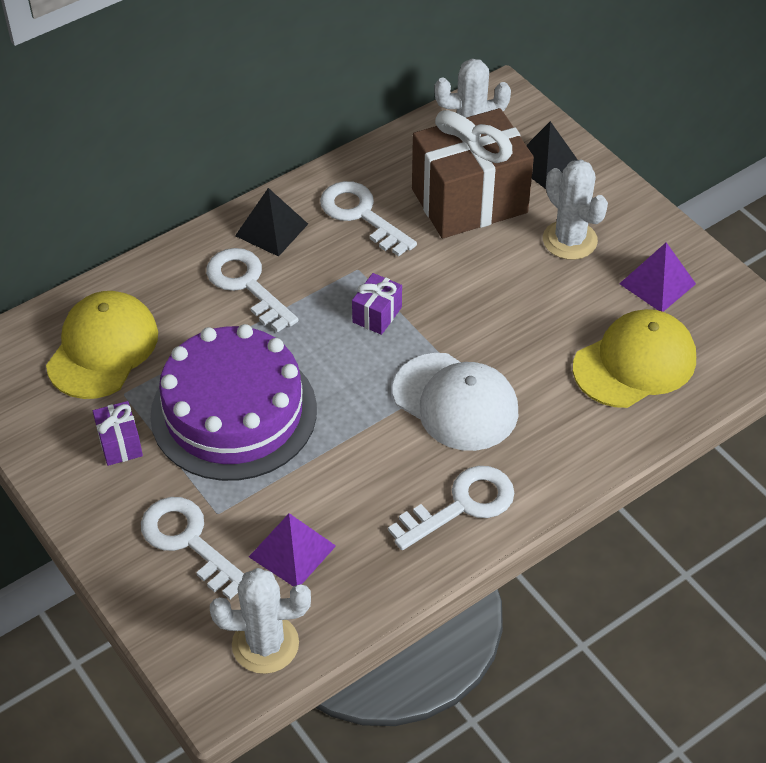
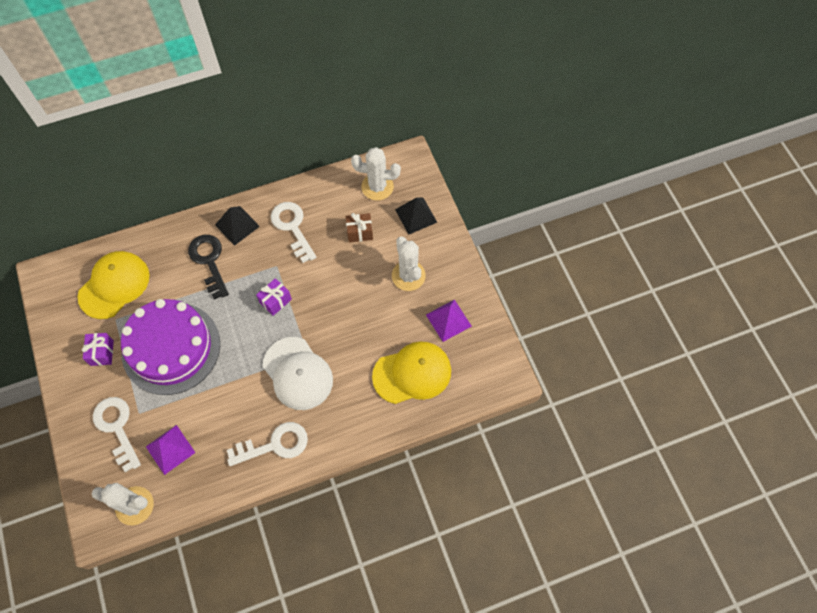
camera: 15 degrees right, 15 degrees up
(247, 285) = (209, 261): white key -> black key
(469, 201) = (360, 232): brown gift -> brown gift, size x0.42

